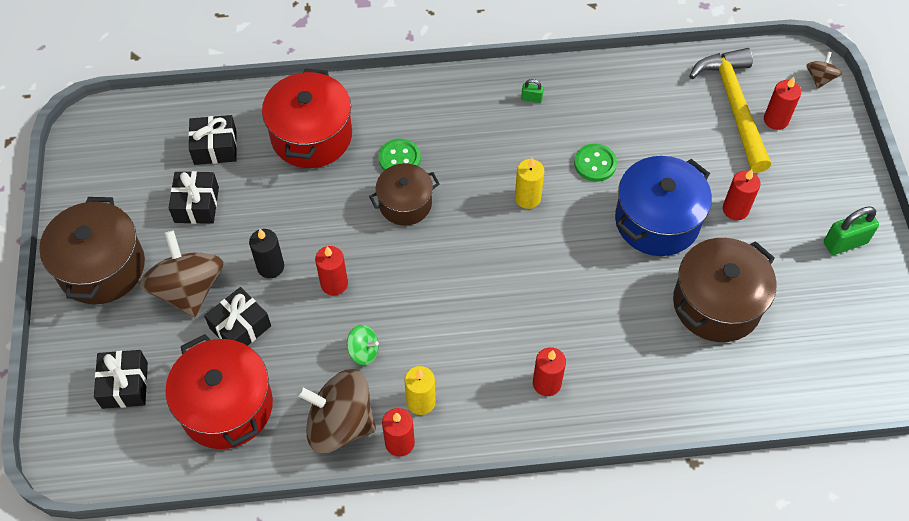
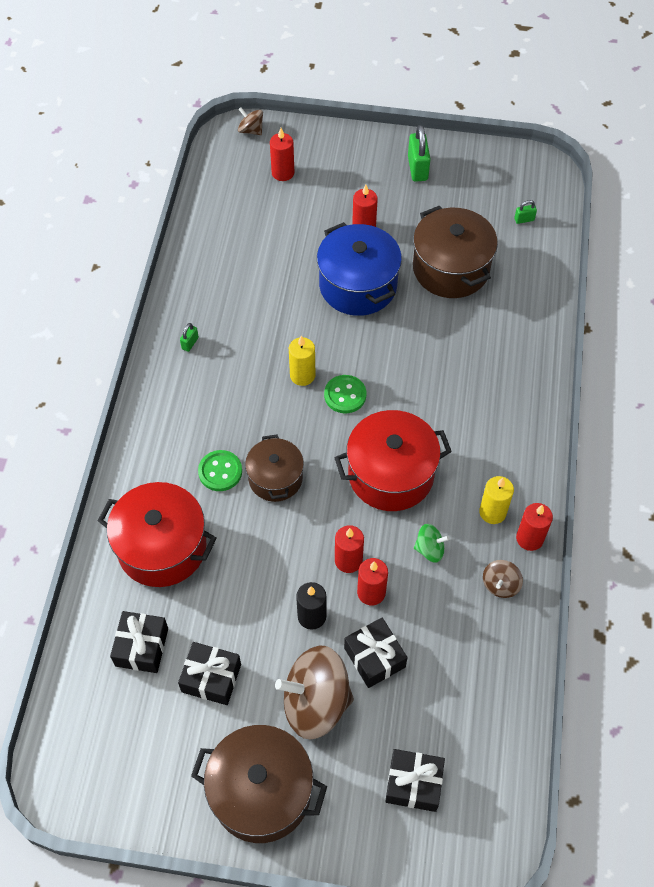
camera: 75 degrees left, 0 degrees up
(226, 406) = (460, 685): red pot -> red pot (391, 474)
(340, 424) = (500, 585): brown spinning top -> brown spinning top, size x0.47
(363, 351) = (430, 549): green spinning top -> green spinning top turned 60 degrees clockwise
(547, 383) = (496, 409): red candle -> red candle (371, 592)
(595, 164) = (282, 313): green button -> green button (345, 395)
(734, 106) = (257, 196): yellow hammer -> none
(822, 366) = (524, 219): none -> green padlock

